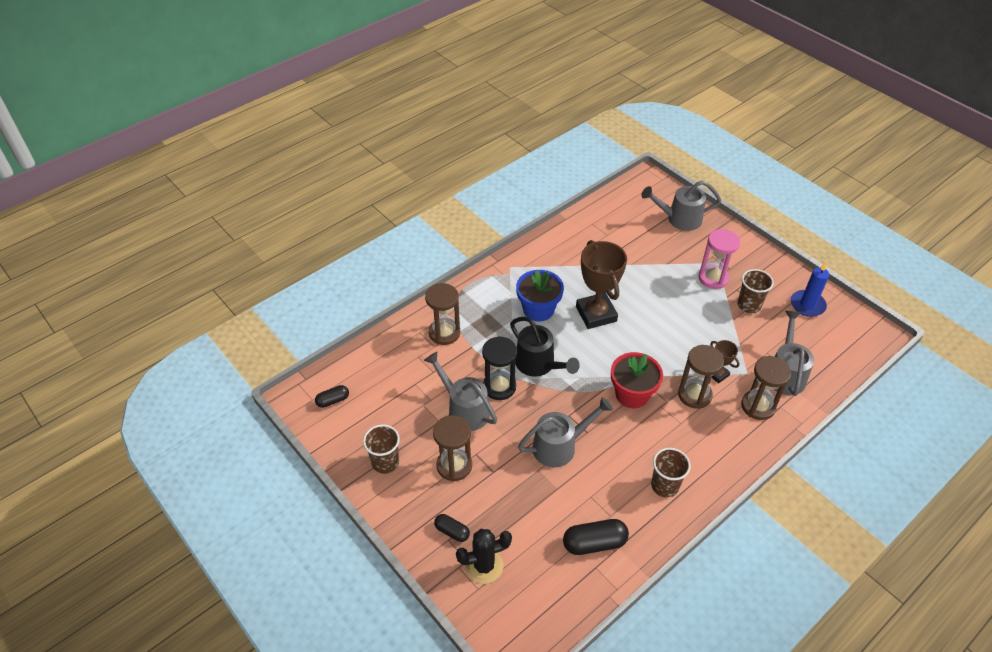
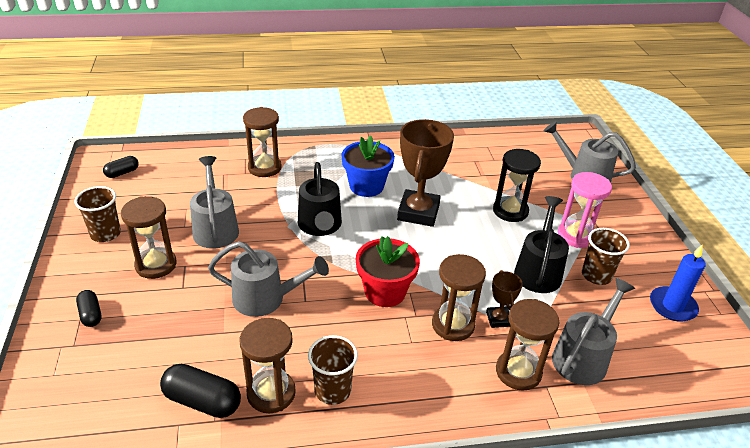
camera: 30 degrees right, 10 degrees down
(333, 400) = (122, 173): black capsule -> black capsule turned 45 degrees counterclockwise
(484, 566) = (82, 359): black cactus -> none
(499, 387) = (265, 226): black hourglass -> black hourglass (510, 211)
(630, 511) = (271, 393): none -> brown hourglass
(712, 320) = (538, 270): none -> black watering can

